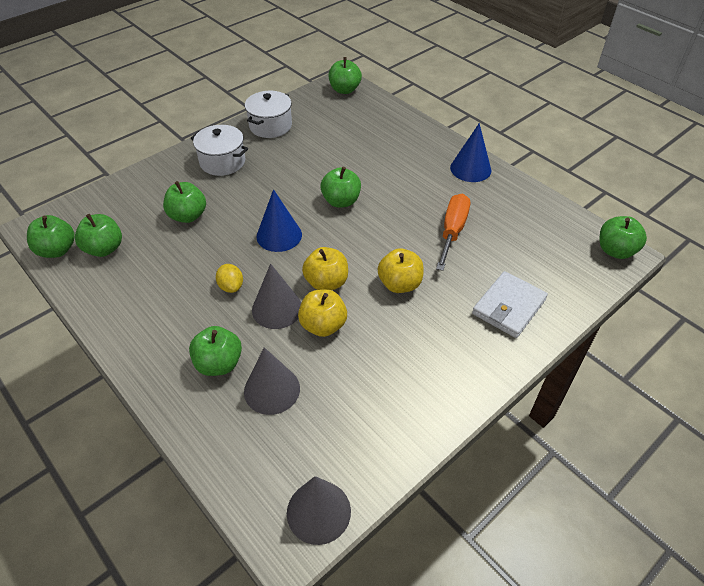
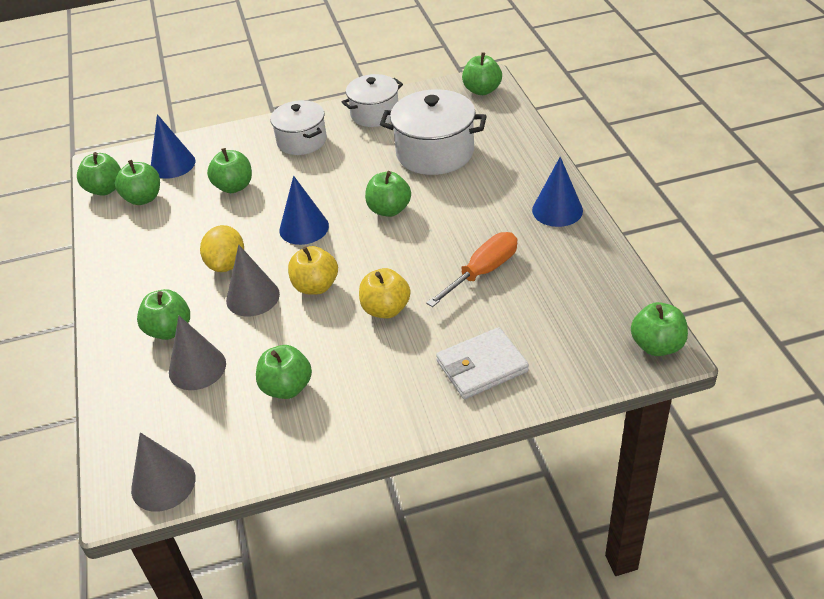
camera: 30 degrees right, 5 degrees down
(112, 210) = (172, 164): none -> blue cone
(231, 286) = (226, 264): yellow lemon -> yellow lemon, size x1.54
(323, 325) = (283, 325): yellow apple -> none
(344, 146) = (435, 152): none -> white pot
(367, 379) = (287, 387): none -> green apple

